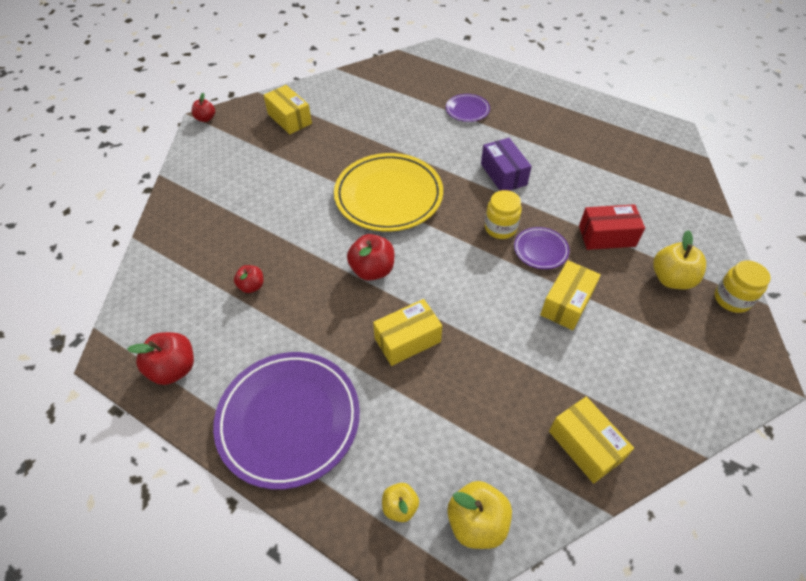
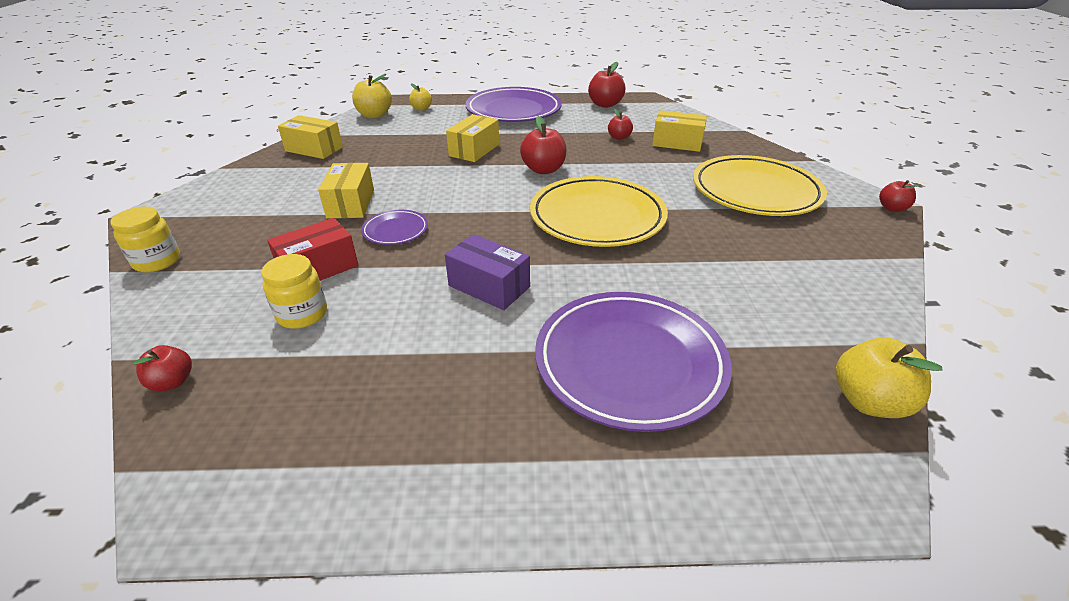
camera: 145 degrees right, 15 degrees down
(255, 167) = (755, 191): none -> yellow plate
(289, 119) = (821, 243): yellow box -> yellow box (677, 143)
(467, 110) = (629, 362): purple plate -> purple plate, size x2.15
(500, 228) = (452, 233): yellow jar -> yellow jar (302, 314)
(671, 279) = (232, 255): yellow apple -> yellow apple (868, 401)
(693, 189) = (172, 382): none -> red apple

